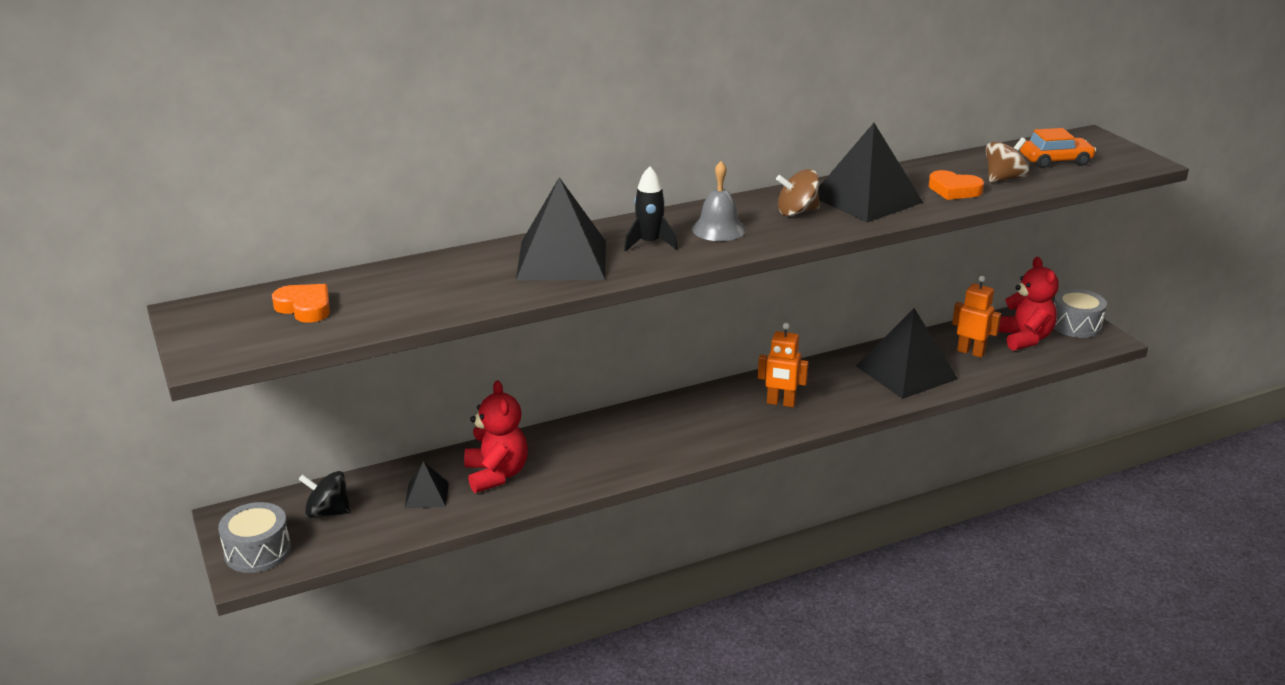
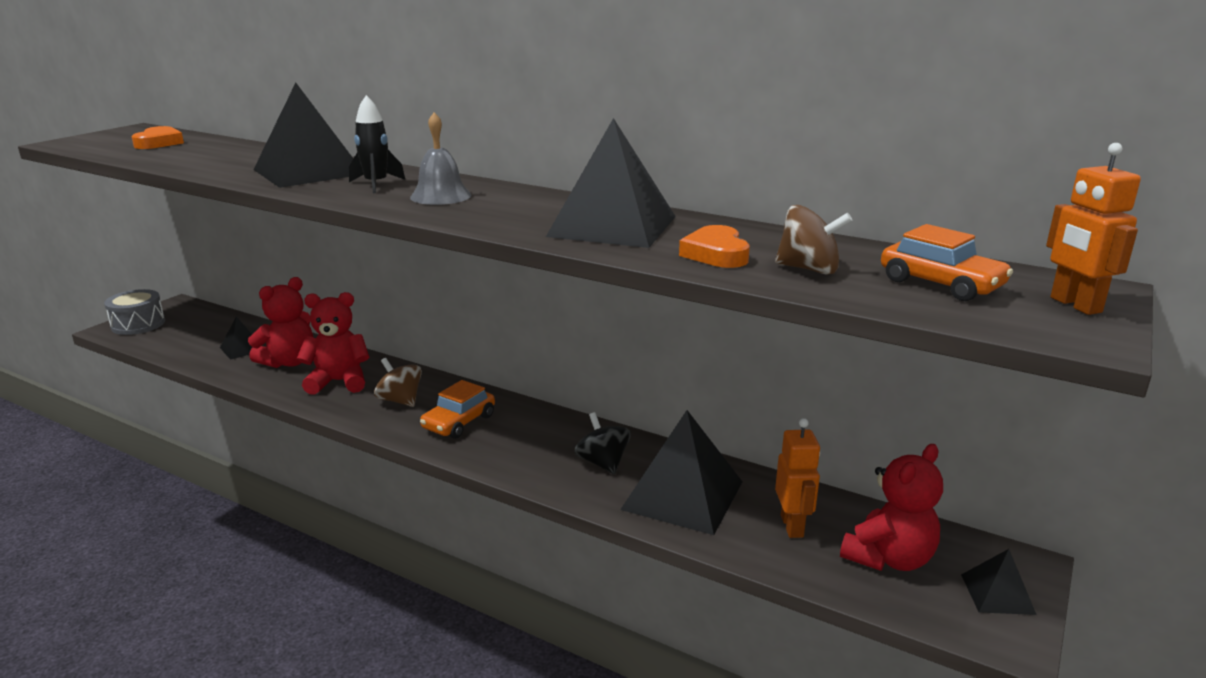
camera: 55 degrees right, 5 degrees down
(327, 512) = (199, 327): black spinning top -> black spinning top (602, 463)
(575, 458) = (339, 382): none -> red teddy bear
(718, 421) = (459, 422): none -> orange car
(781, 403) = (528, 442): orange robot -> orange robot (1075, 305)
(797, 212) = (528, 210): brown spinning top -> brown spinning top (400, 400)
(1075, 325) = (997, 594): grey drum -> black pyramid

